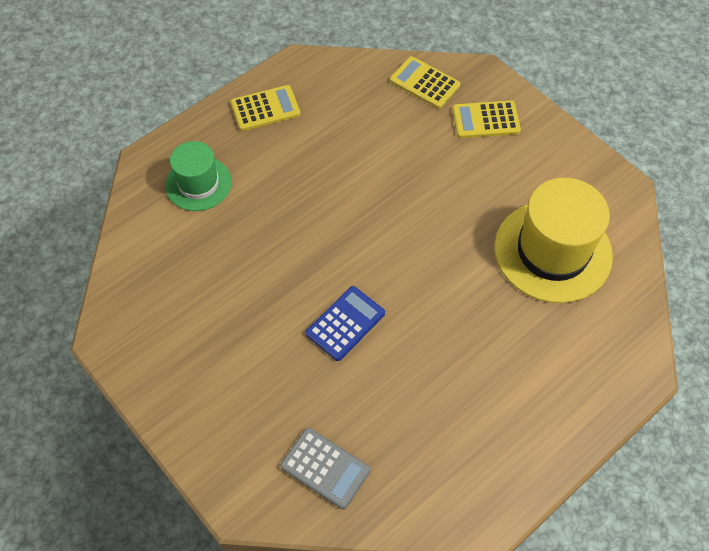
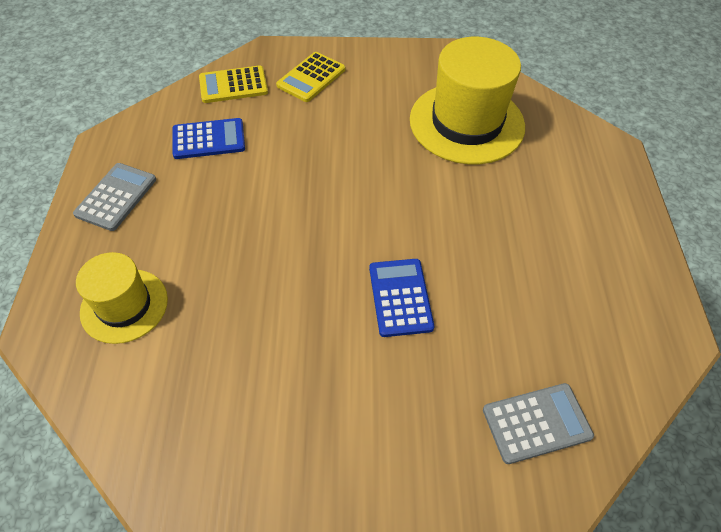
camera: 50 degrees left, 5 degrees down
(198, 183) = (124, 305): green hat -> yellow hat
(265, 108) = (116, 197): yellow calculator -> grey calculator
(361, 113) = (208, 139): none -> blue calculator

